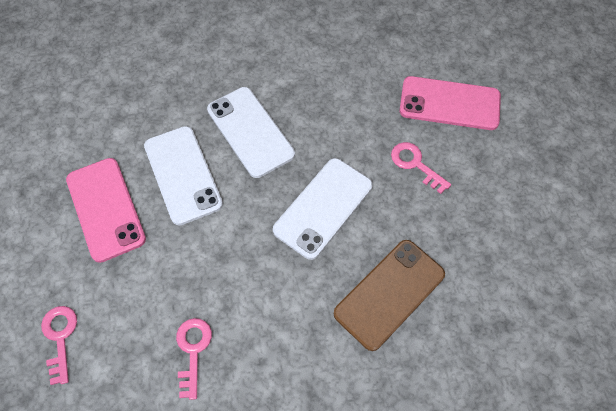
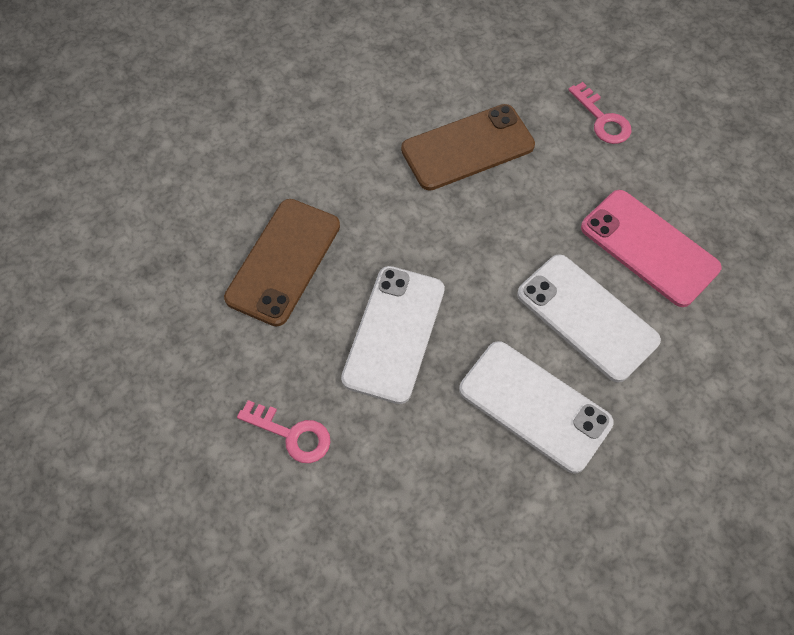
camera: 160 degrees right, 0 degrees up
(193, 351) = (468, 148): pink key -> brown phone
(449, 103) = (263, 558): pink phone -> none

